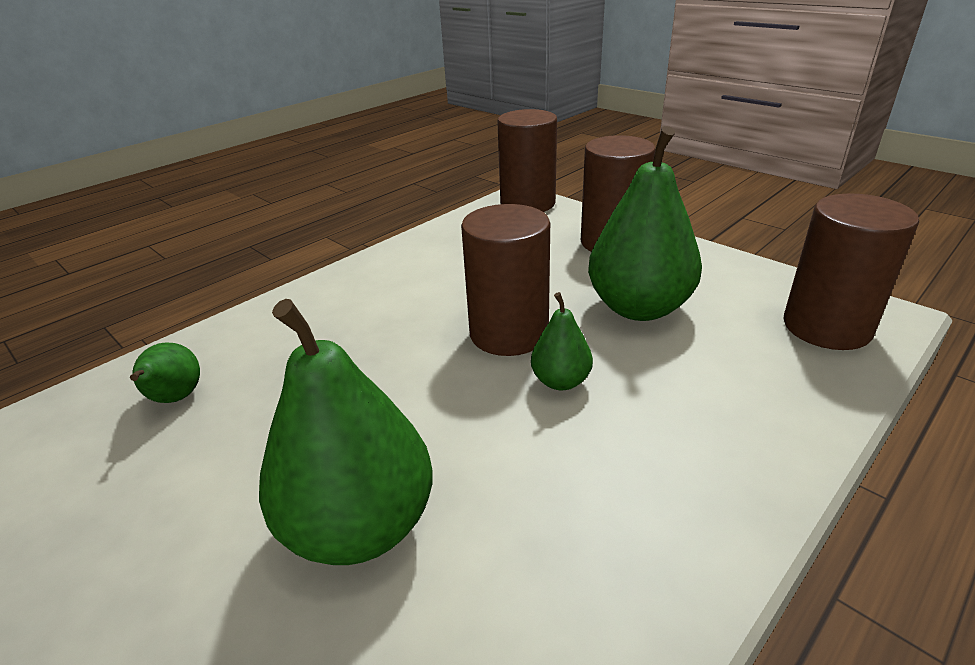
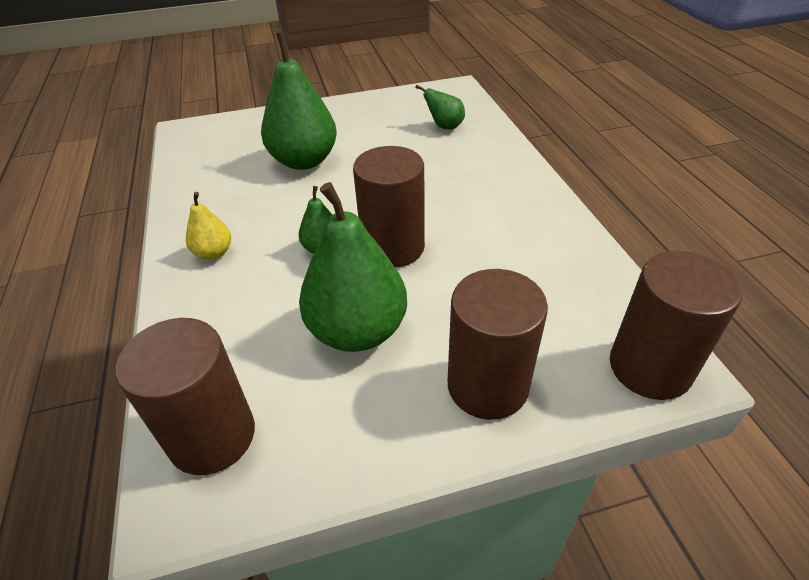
camera: 120 degrees right, 10 degrees up
(677, 481) = (214, 253): none -> yellow pear

